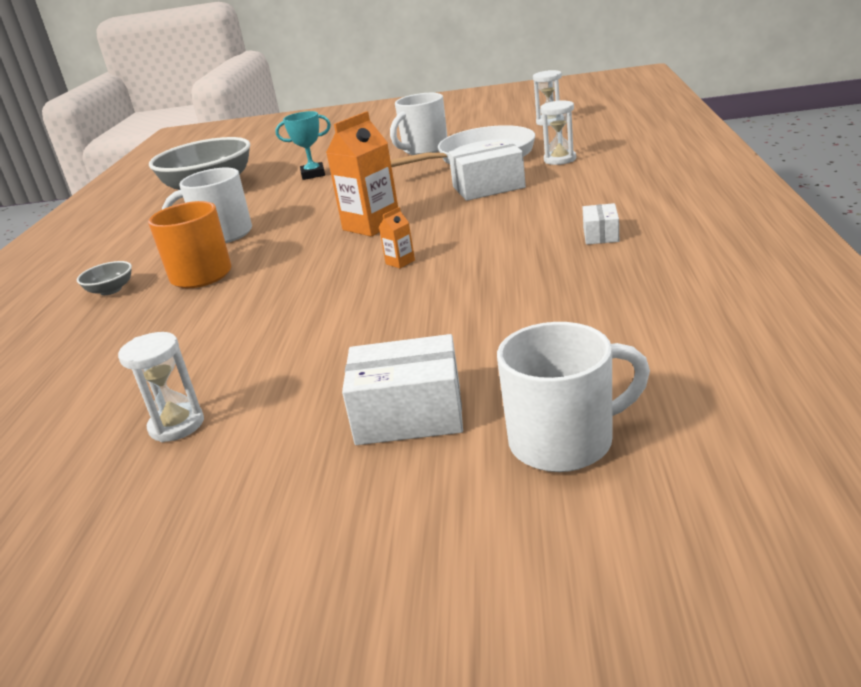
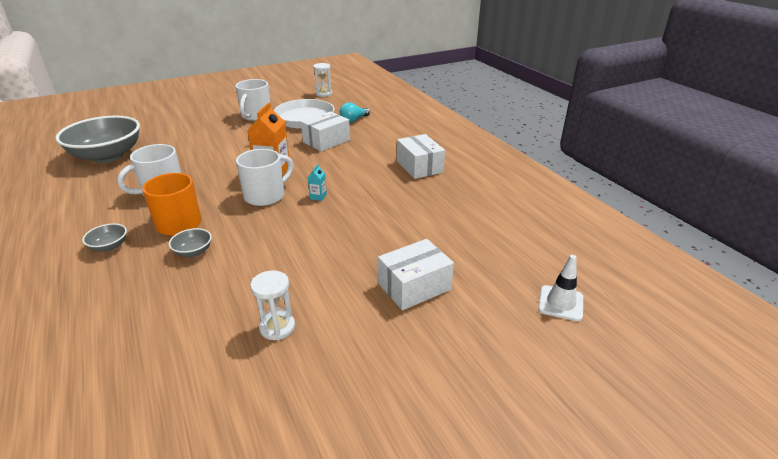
camera: 35 degrees left, 5 degrees up
(183, 310) = (193, 252): none -> grey bowl
(313, 174) = (188, 139): turquoise trophy -> none
(400, 262) = (318, 196): orange carton -> turquoise carton
(560, 159) = (353, 120): white hourglass -> turquoise light bulb
(565, 441) = (502, 282): white mug -> white mug (266, 196)
(600, 235) = (419, 167): white box -> white box, size x1.83
(646, 507) = (560, 303): none -> white traffic cone

